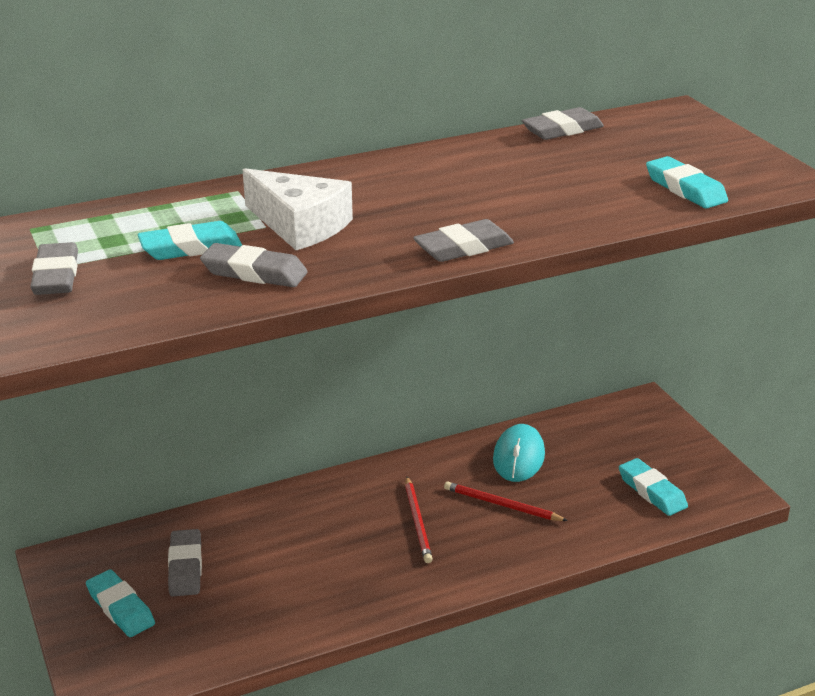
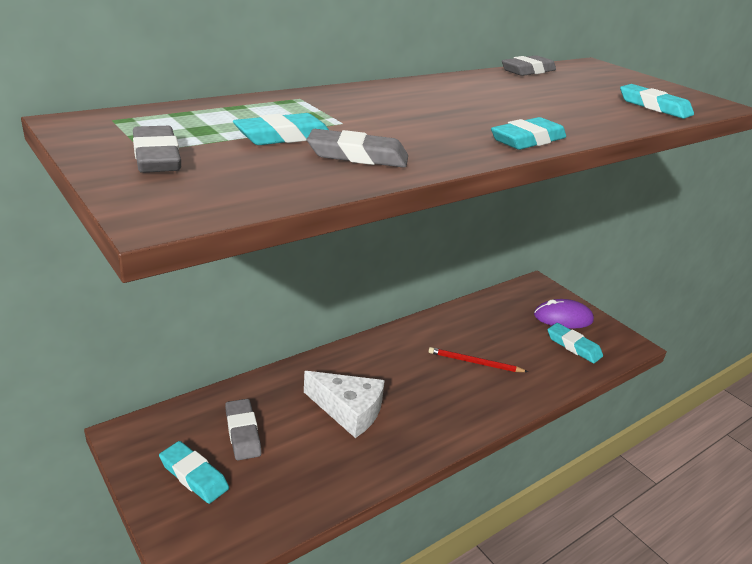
camera: 15 degrees left, 0 degrees up
(300, 225) = (373, 122): white cheese -> white cheese (348, 410)
(417, 522) = (418, 380): red pencil -> none
(463, 248) = (528, 140): grey eraser -> turquoise eraser
(518, 457) = (471, 326): turquoise mouse -> none
(656, 452) = (563, 318): none -> purple mouse

